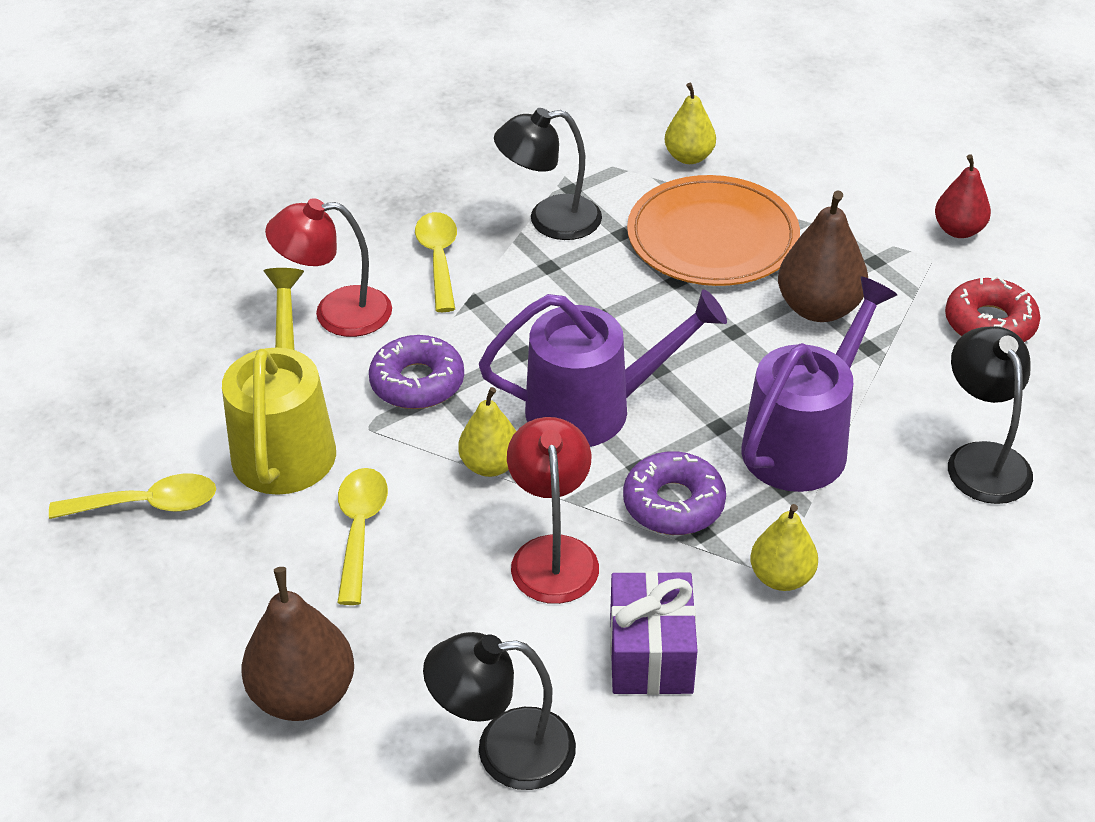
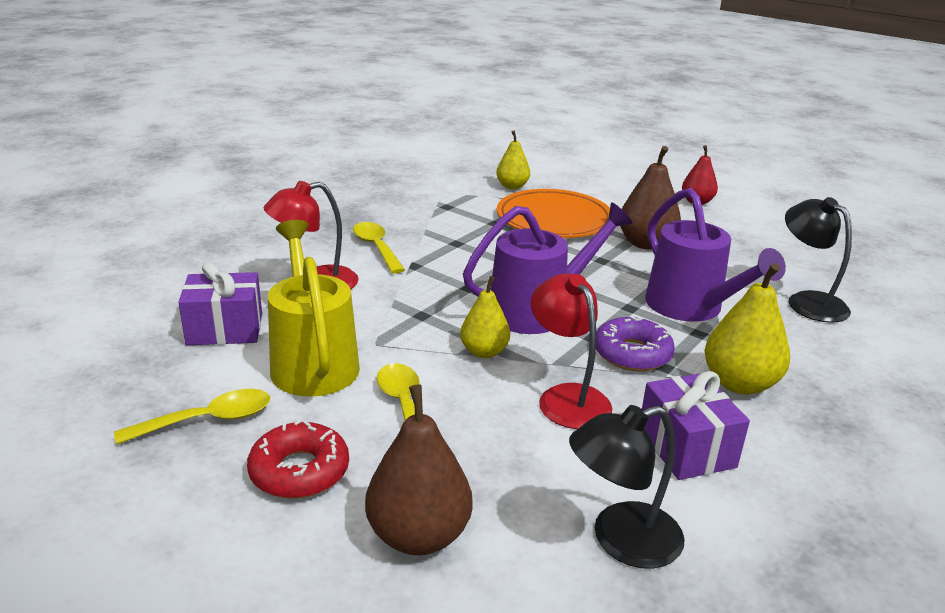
camera: 20 degrees left, 15 degrees down
(206, 373) = (225, 329): none -> purple gift
(417, 382) = (399, 313): purple donut -> none
(550, 220) = (442, 222): black lamp -> none
(781, 577) = (739, 383): yellow pear -> yellow pear, size x1.55
(803, 441) = (691, 308): purple watering can -> purple watering can turned 135 degrees clockwise
(989, 323) = (752, 239): red donut -> red donut (299, 471)

